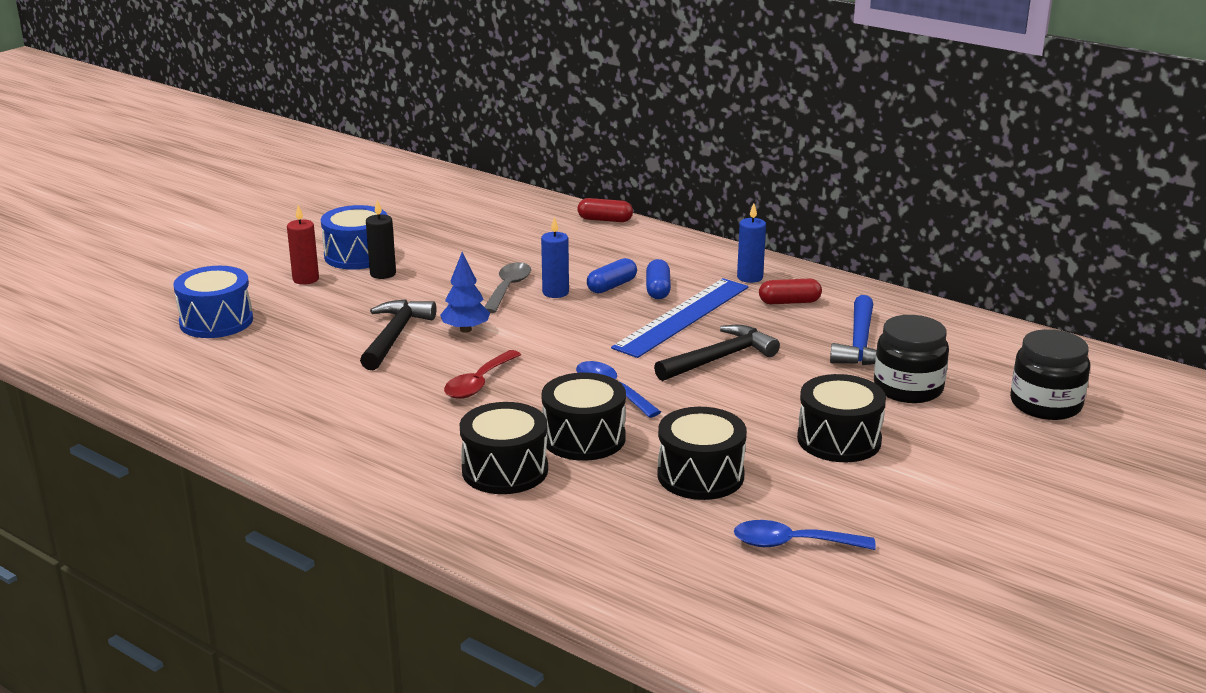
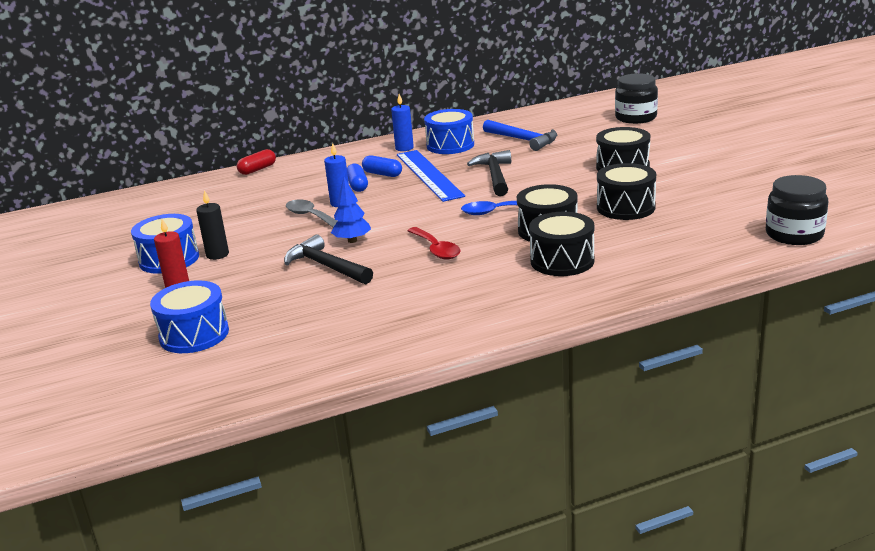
camera: 55 degrees left, 0 degrees up
(789, 302) = (450, 145): red capsule -> blue drum
(793, 543) = (719, 200): blue spoon -> none
(908, 388) = (585, 140): black jar -> black jar (794, 234)

